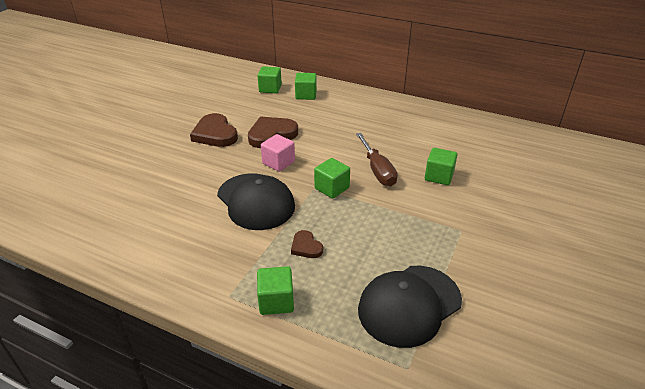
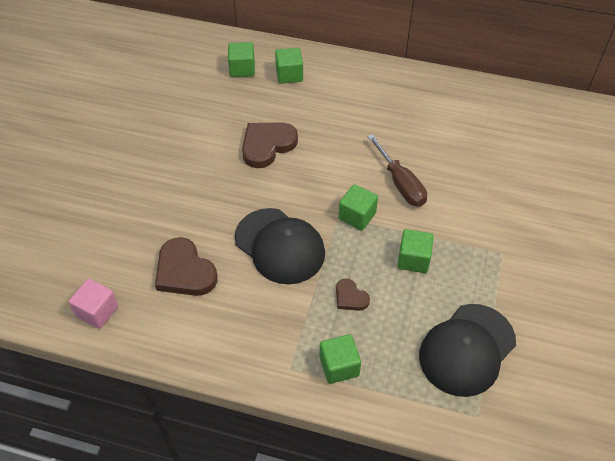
camera: 10 degrees left, 15 degrees up
(215, 134) = (200, 153): brown heart -> brown heart (184, 271)
(278, 163) = (288, 187): pink cube -> pink cube (97, 311)
(439, 176) = (468, 183): green cube -> green cube (413, 259)

